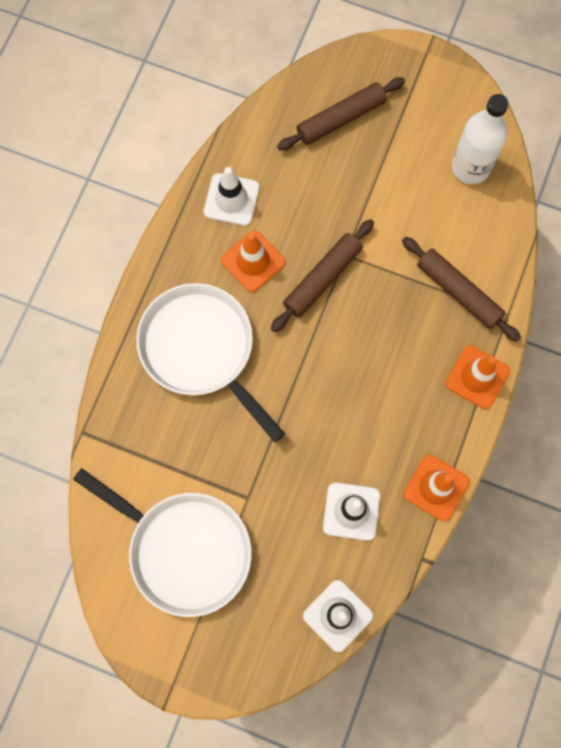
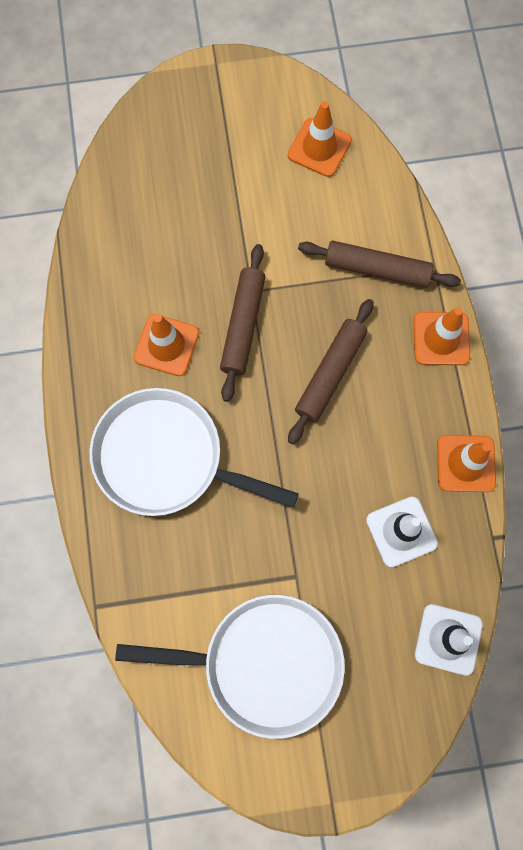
camera: 30 degrees left, 0 degrees up
(231, 199) = (110, 297): white traffic cone -> none
(341, 119) = (171, 166): brown rolling pin -> brown rolling pin (330, 374)
(471, 167) = (319, 148): white bottle -> orange traffic cone

